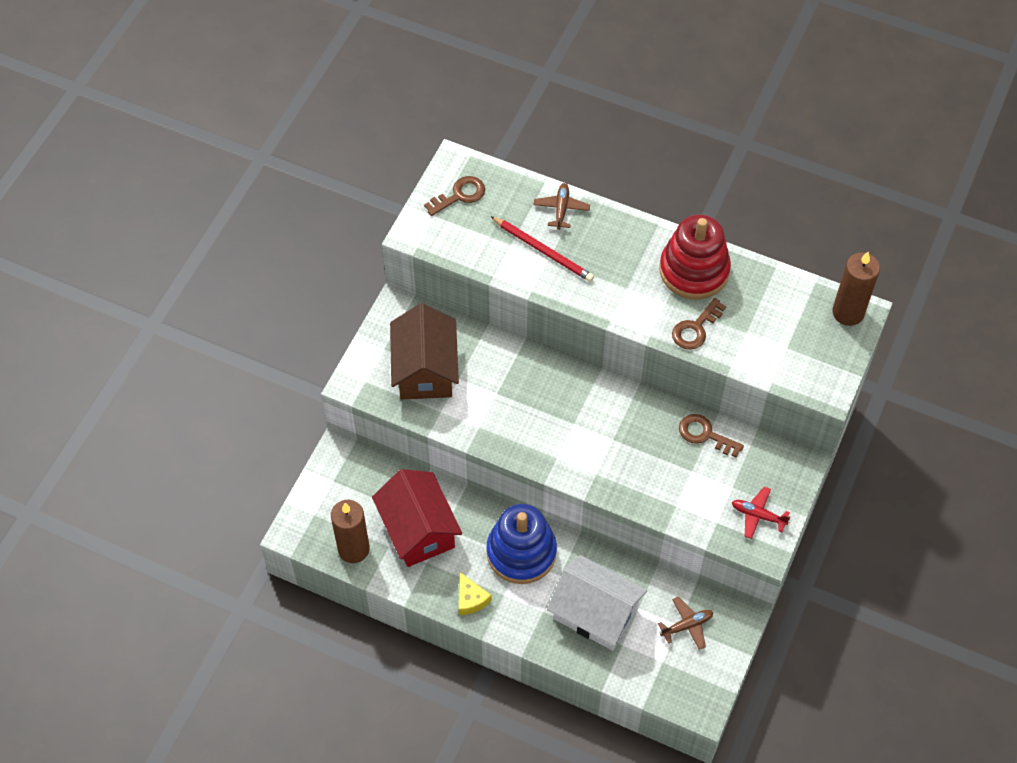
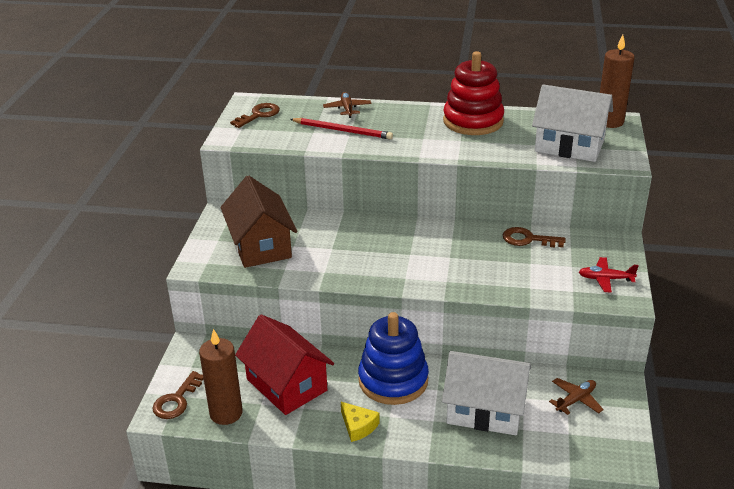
camera: 15 degrees left, 25 degrees down
(695, 329) = (493, 149): brown key -> brown key (176, 400)
(781, 345) = (569, 146): none -> white house

